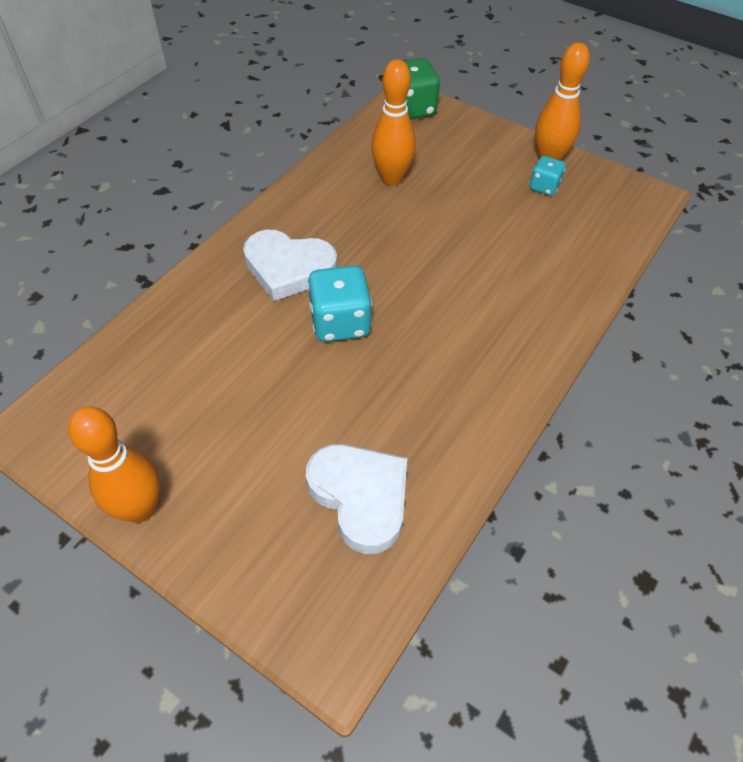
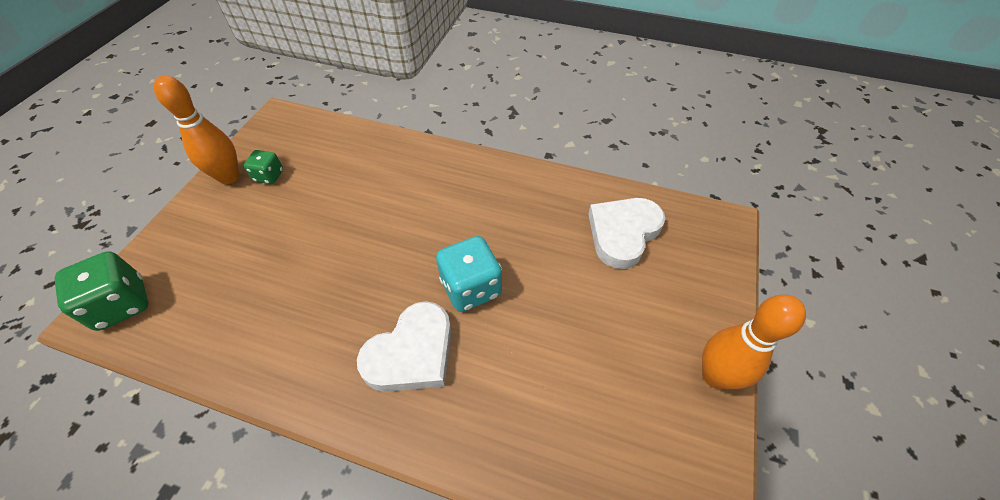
camera: 105 degrees left, 0 degrees up
(289, 268) = (412, 353): white heart -> white heart turned 45 degrees clockwise
(392, 178) = (257, 295): orange bowling pin -> none
(544, 187) = (269, 176): turquoise dice -> green dice

